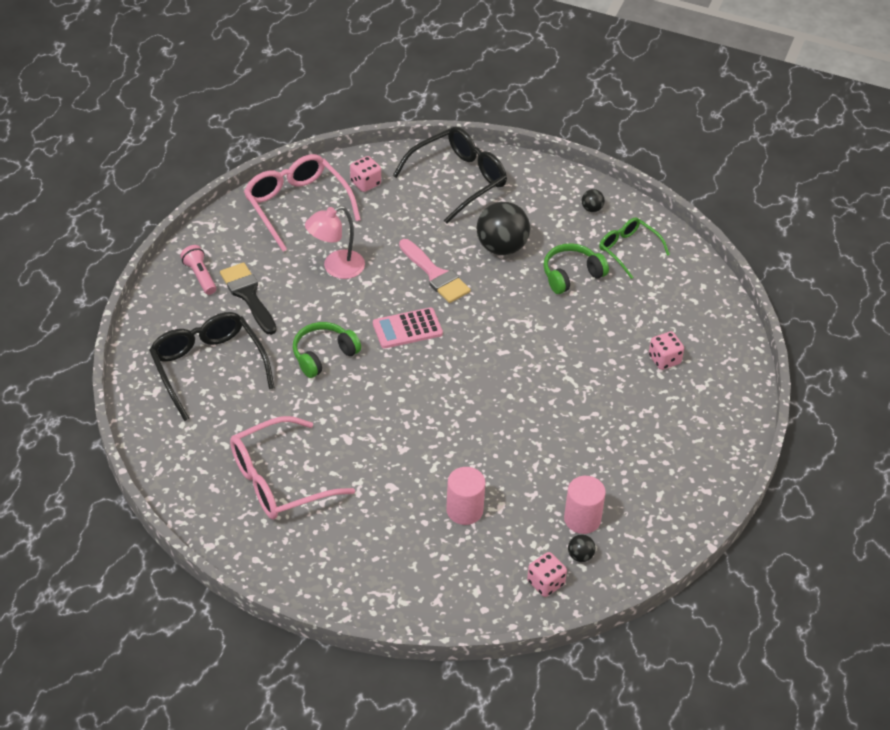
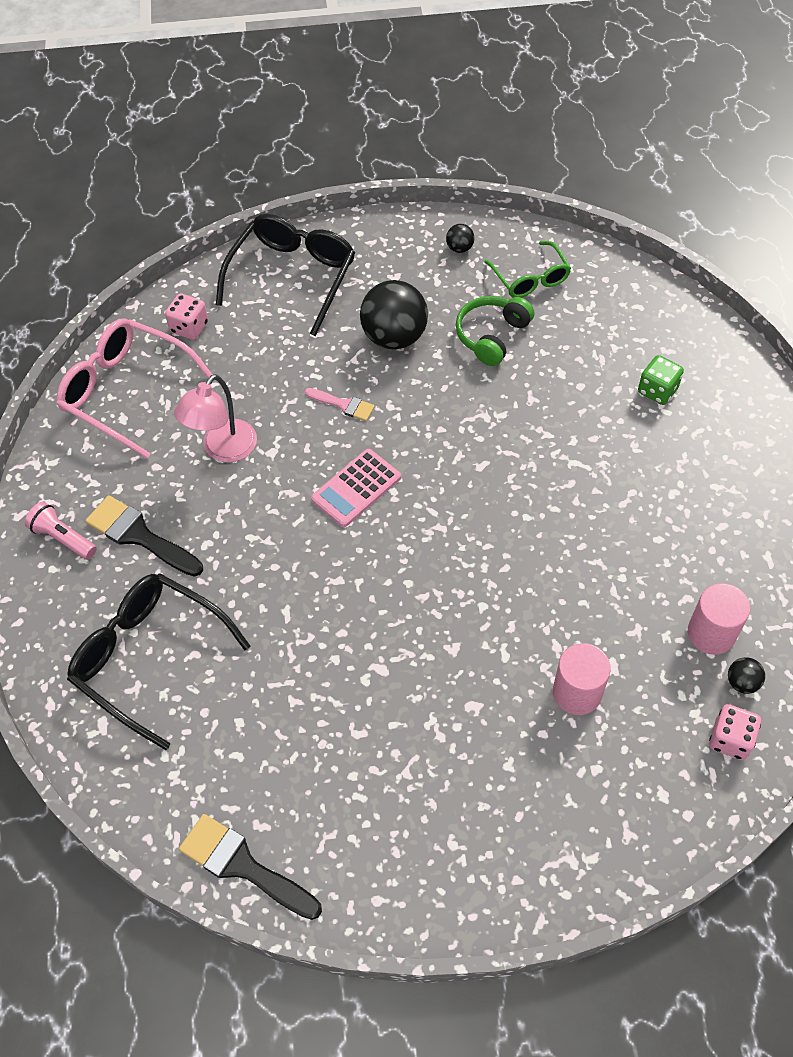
camera: 25 degrees left, 10 degrees up
(189, 503) = (243, 865): none -> black brush
(279, 480) = (335, 770): pink glasses -> none
(323, 355) = (280, 571): green headphones -> none
(435, 275) = (343, 405): pink brush -> pink brush, size x0.58
(628, 250) = (530, 279): green glasses -> green glasses turned 135 degrees counterclockwise
(664, 359) = (657, 390): pink dice -> green dice

